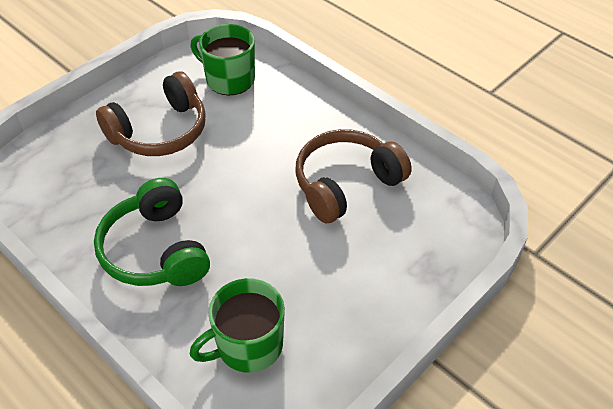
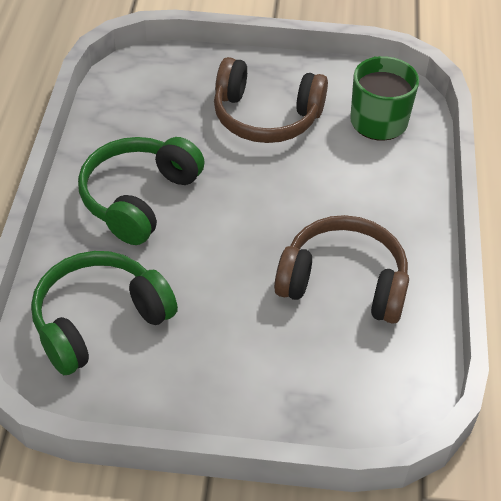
camera: 50 degrees right, 0 degrees up
(248, 345) = (99, 320): green mug -> green headphones

